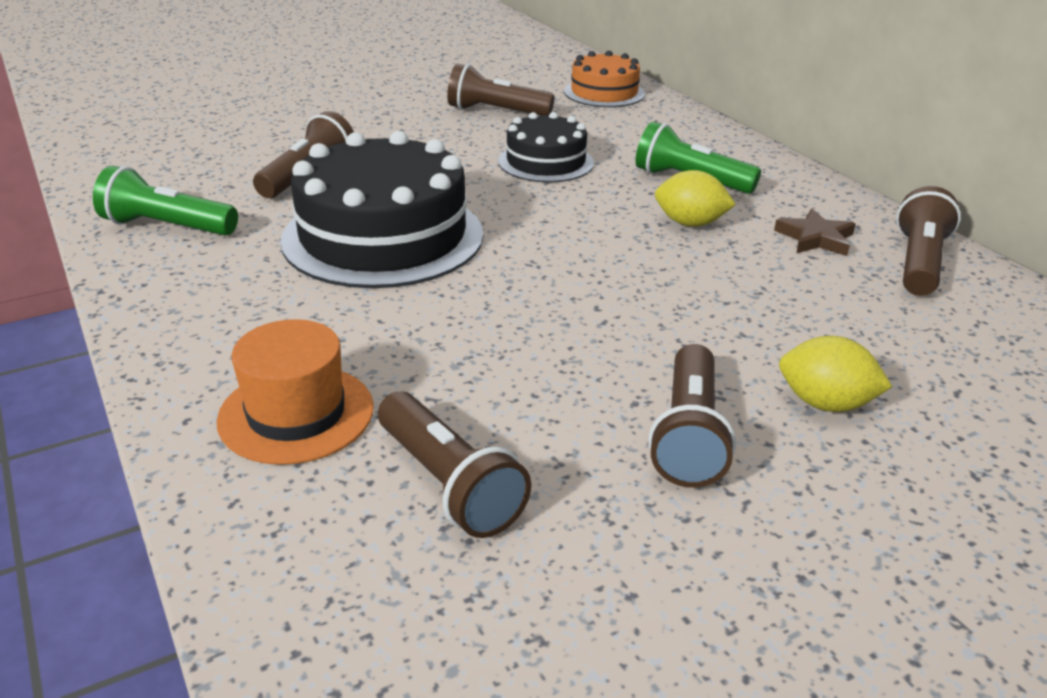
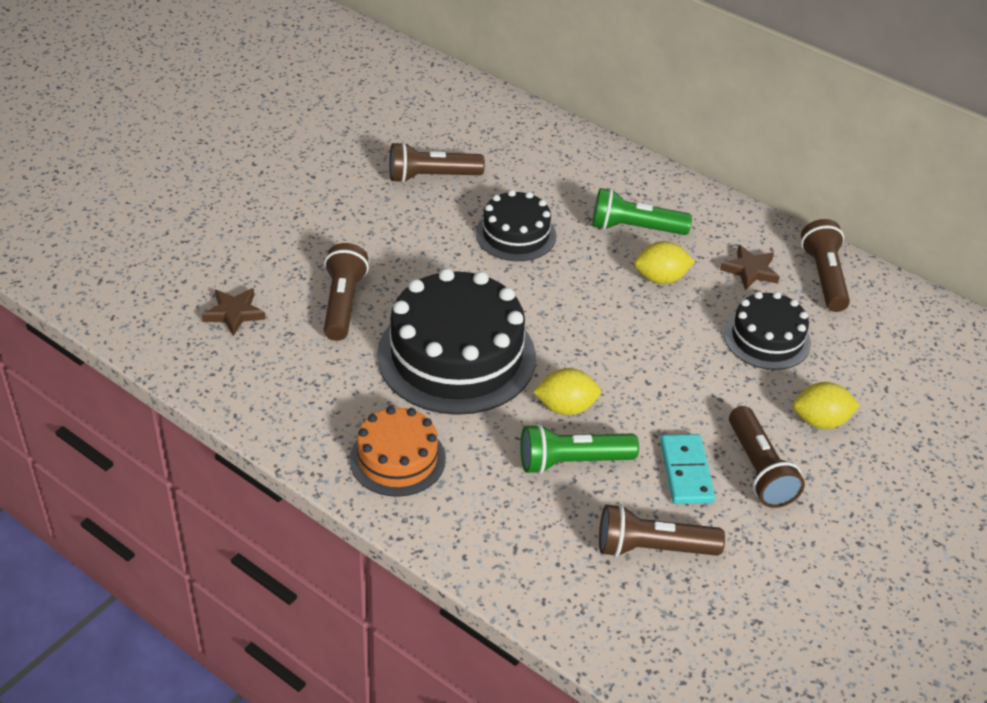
camera: 25 degrees left, 10 degrees up
(167, 227) = (285, 394): green flashlight -> green flashlight (572, 462)
(194, 163) = (234, 313): none -> brown star
(296, 414) = (527, 529): orange hat -> none
(449, 484) = (652, 548): brown flashlight -> brown flashlight turned 150 degrees clockwise
(468, 307) = (566, 407): none -> yellow lemon
(575, 409) = (686, 472): none -> turquoise domino
(604, 93) = (503, 126): orange cake -> orange cake (397, 459)
(797, 302) = (767, 339): none -> black cake

